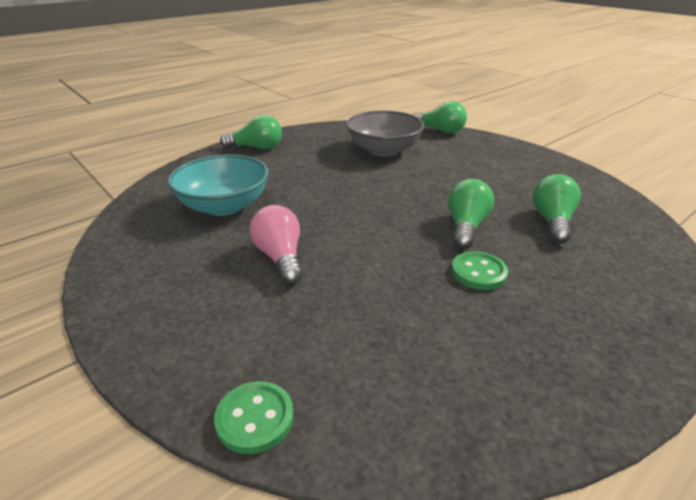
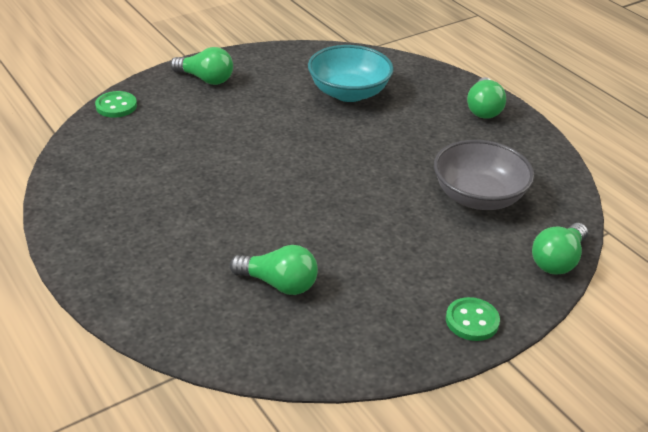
camera: 95 degrees right, 5 degrees up
(280, 257) = (261, 117): pink light bulb -> none
(466, 227) = (282, 220): green light bulb -> green light bulb (205, 79)
(478, 272) = (209, 210): green button -> green button (472, 321)

